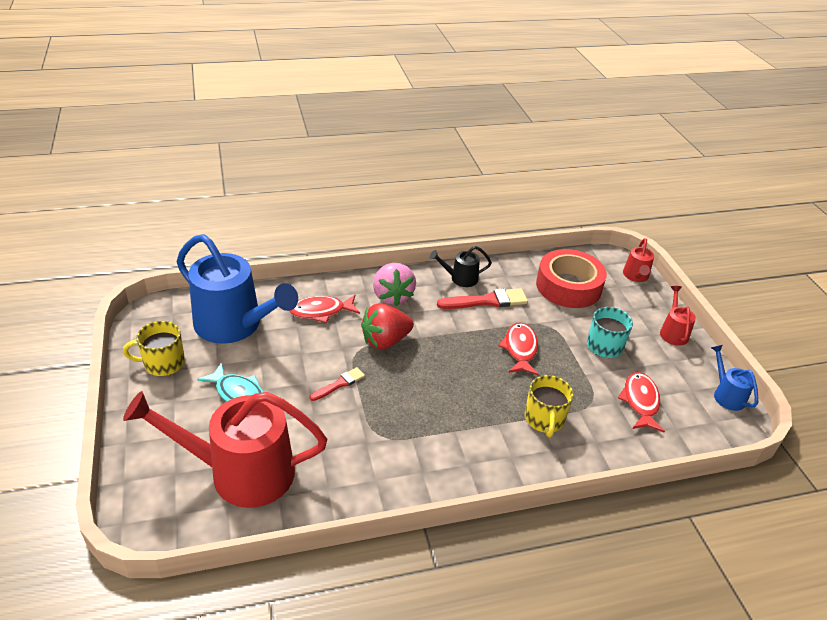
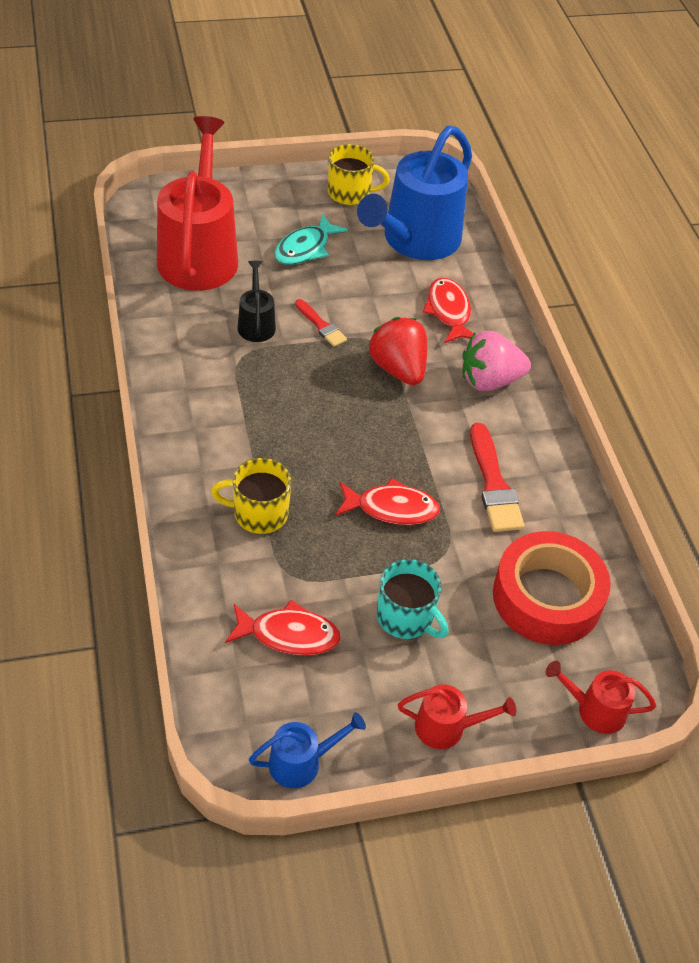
camera: 90 degrees right, 10 degrees up
(163, 363) = (350, 193): yellow mug -> yellow mug turned 105 degrees clockwise
(460, 278) = (542, 459): black watering can -> black watering can (256, 324)

